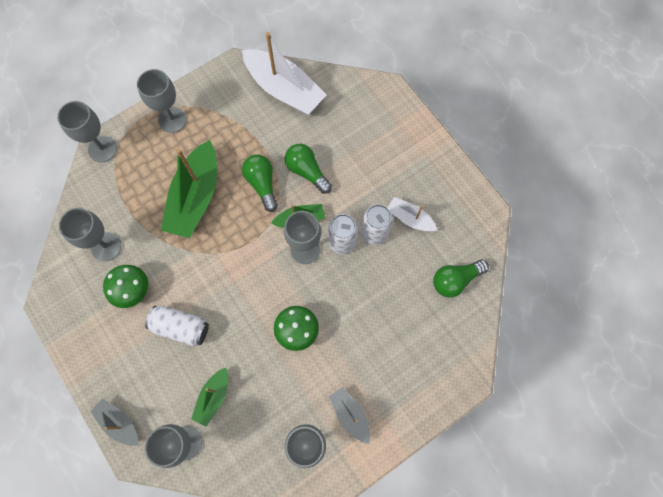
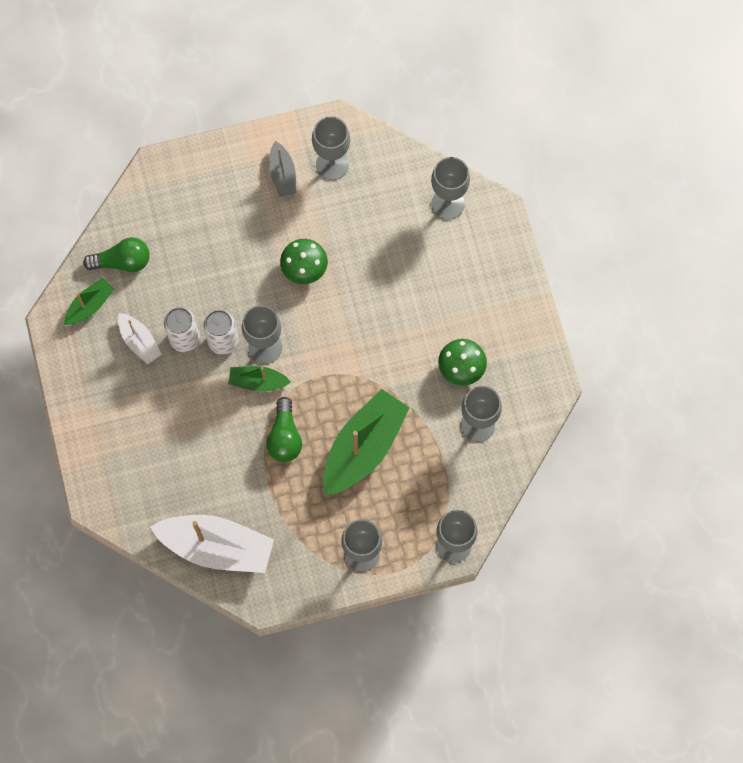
camera: 160 degrees left, 0 degrees up
(119, 423) = (507, 243): grey boat -> none
(181, 327) = (421, 312): white can -> none
(213, 397) = (409, 234): green boat -> green boat (90, 306)
(284, 89) = (217, 547): white boat -> white boat turned 135 degrees clockwise
(307, 171) = (229, 434): green light bulb -> none

